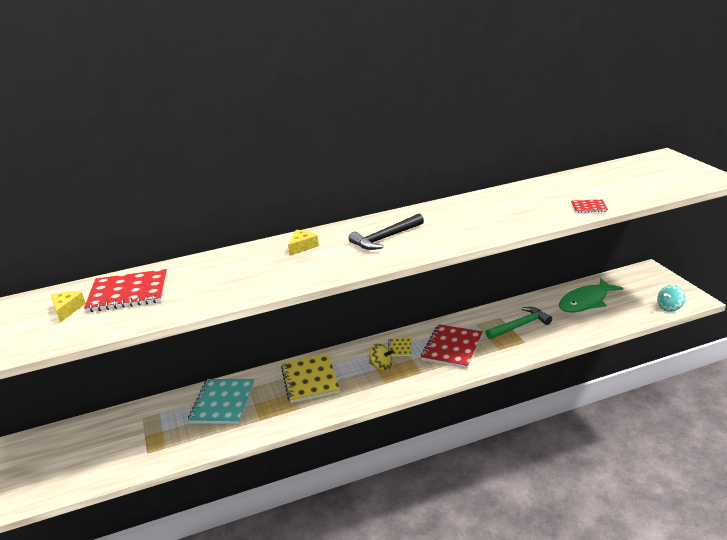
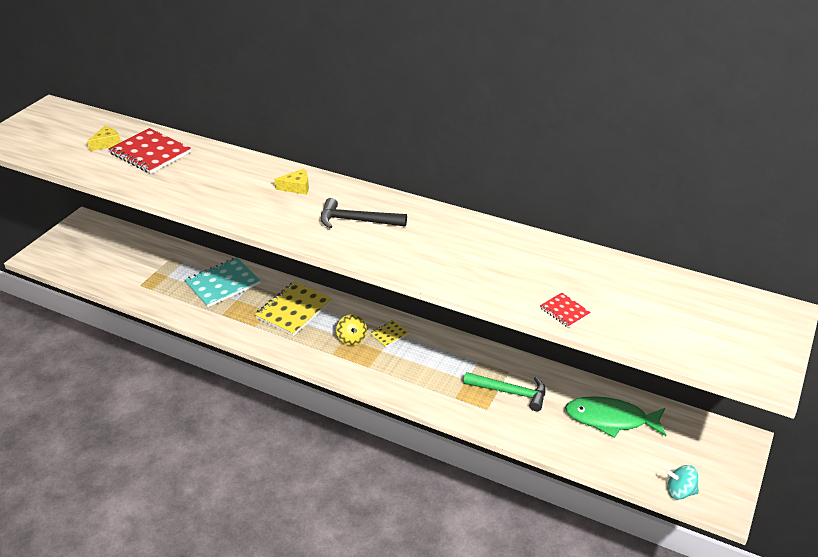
camera: 45 degrees right, 10 degrees up
(452, 348) = (424, 366): red notebook -> none

